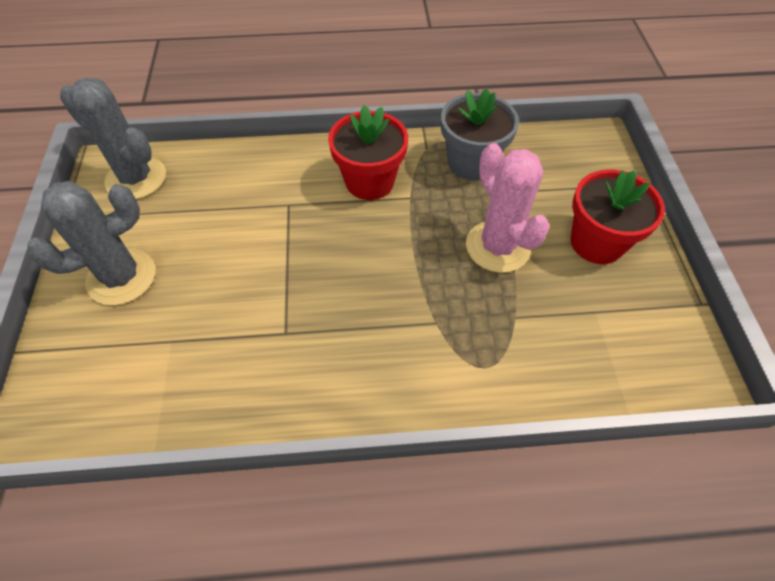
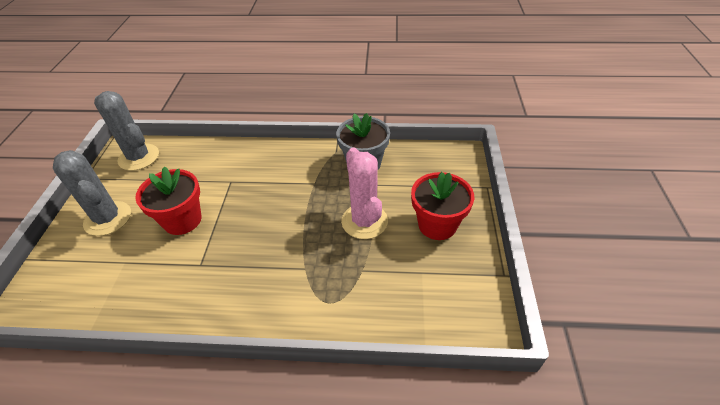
camera: 10 degrees right, 10 degrees down
(121, 277) = (108, 218): grey cactus -> grey cactus turned 75 degrees clockwise
(369, 181) = (289, 171): red flower pot -> red flower pot (182, 220)

